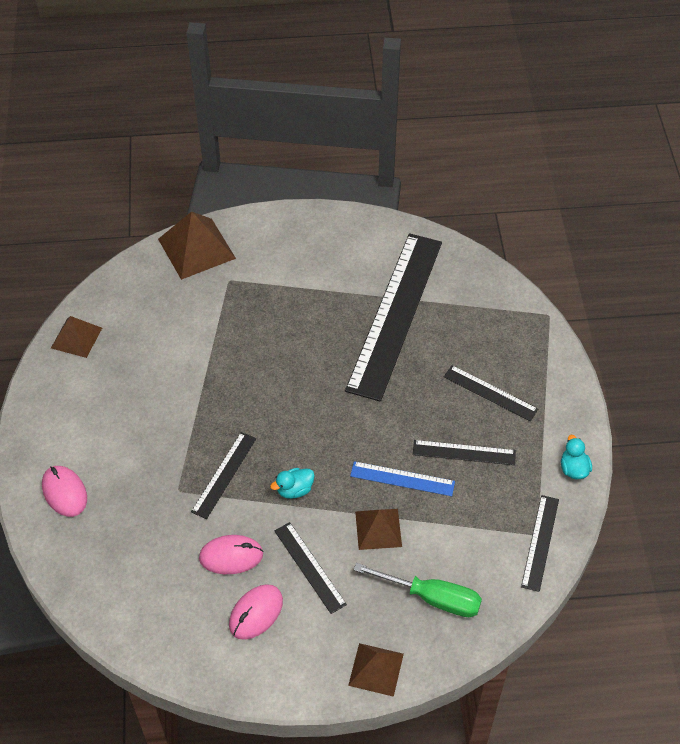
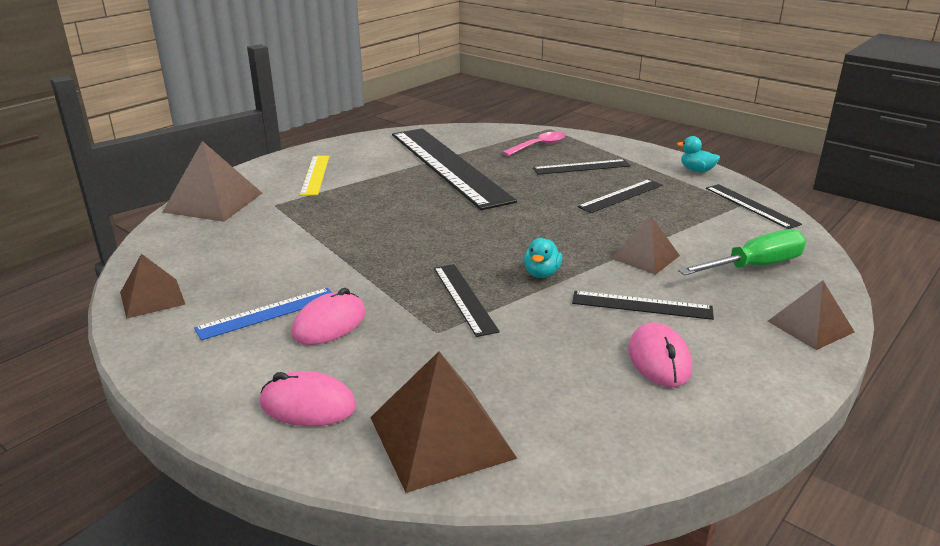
camera: 45 degrees left, 25 degrees down
(94, 565) = (441, 437): none -> brown pyramid
(231, 556) = (566, 340): pink mouse -> pink mouse (329, 324)
(292, 258) = (315, 175): none -> yellow ruler
(402, 479) = (608, 226): blue ruler -> blue ruler (267, 313)
(501, 336) = (539, 146): none -> pink spoon

